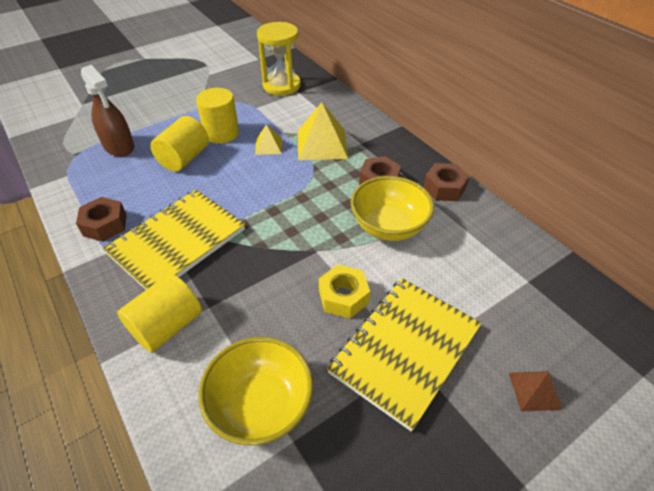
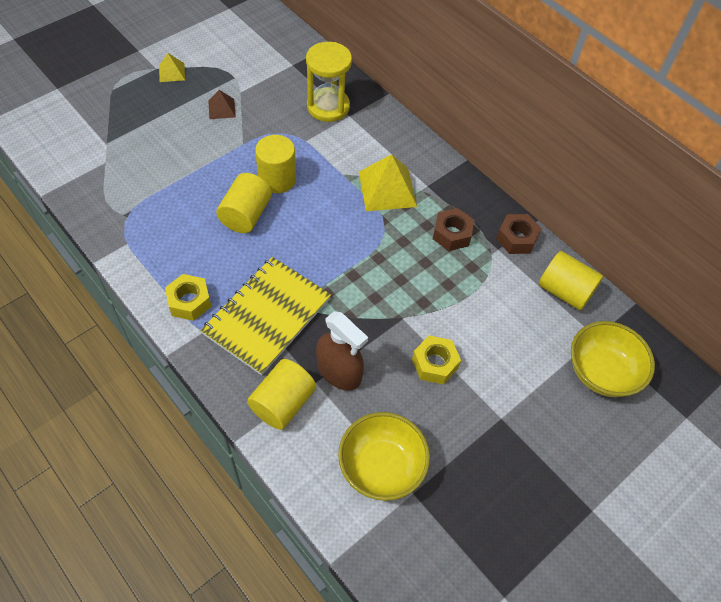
camera: 10 degrees left, 10 degrees up
(105, 225) = (189, 302): brown nut -> yellow nut
(119, 146) = (170, 202): brown spray bottle -> brown spray bottle (339, 371)
(268, 146) = (331, 194): yellow pyramid -> yellow pyramid (172, 72)
(389, 226) = (467, 286): yellow bowl -> yellow bowl (601, 372)
(405, 350) = (494, 410): yellow notebook -> none
(493, 236) = (564, 291): none -> yellow cylinder
(534, 390) = (600, 436): brown pyramid -> brown pyramid (221, 109)

